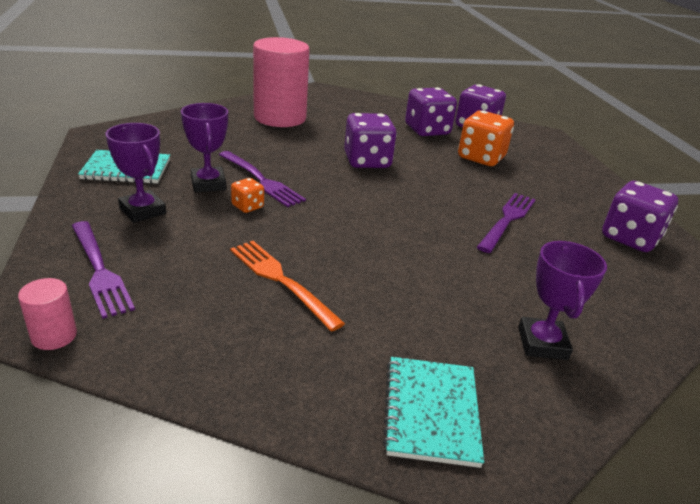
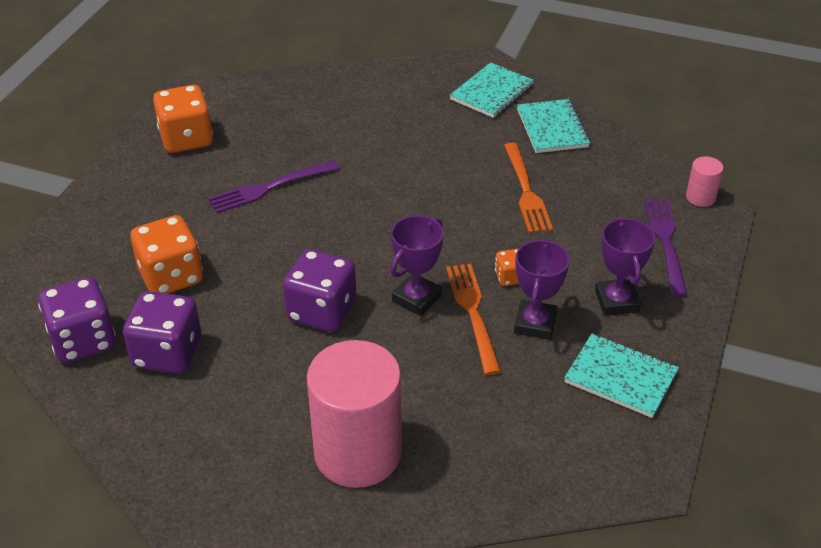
camera: 145 degrees left, 10 degrees up
(262, 180) = (472, 312): purple fork -> orange fork
(302, 377) = (552, 128): none -> turquoise notebook
(542, 343) = (383, 99): purple trophy -> purple trophy (416, 298)
(630, 238) = (186, 139): purple dice -> orange dice

